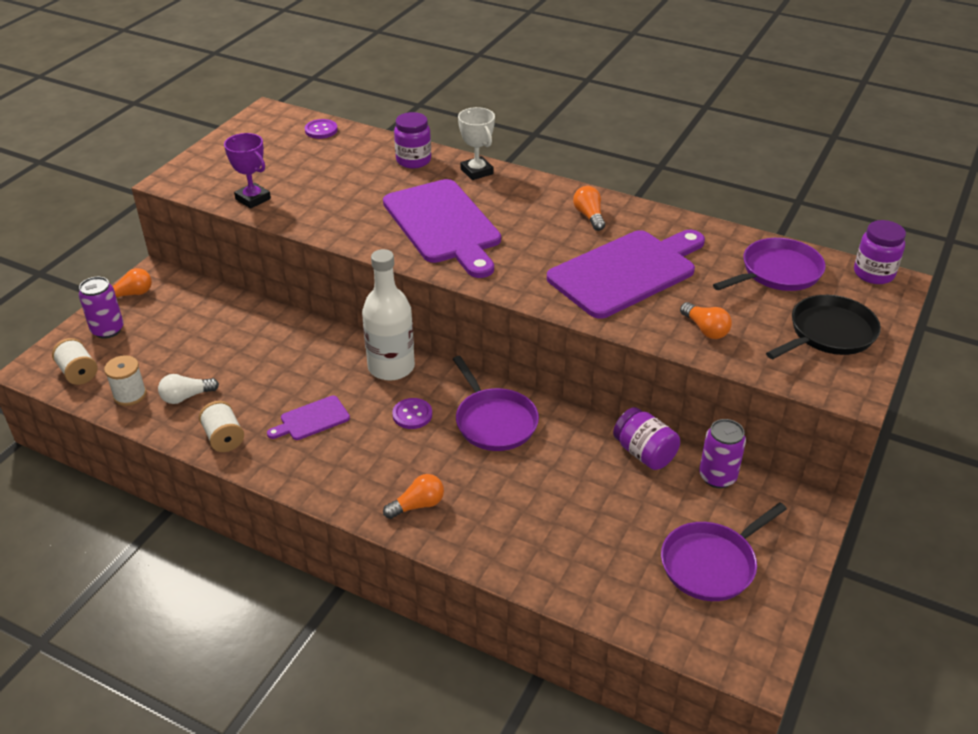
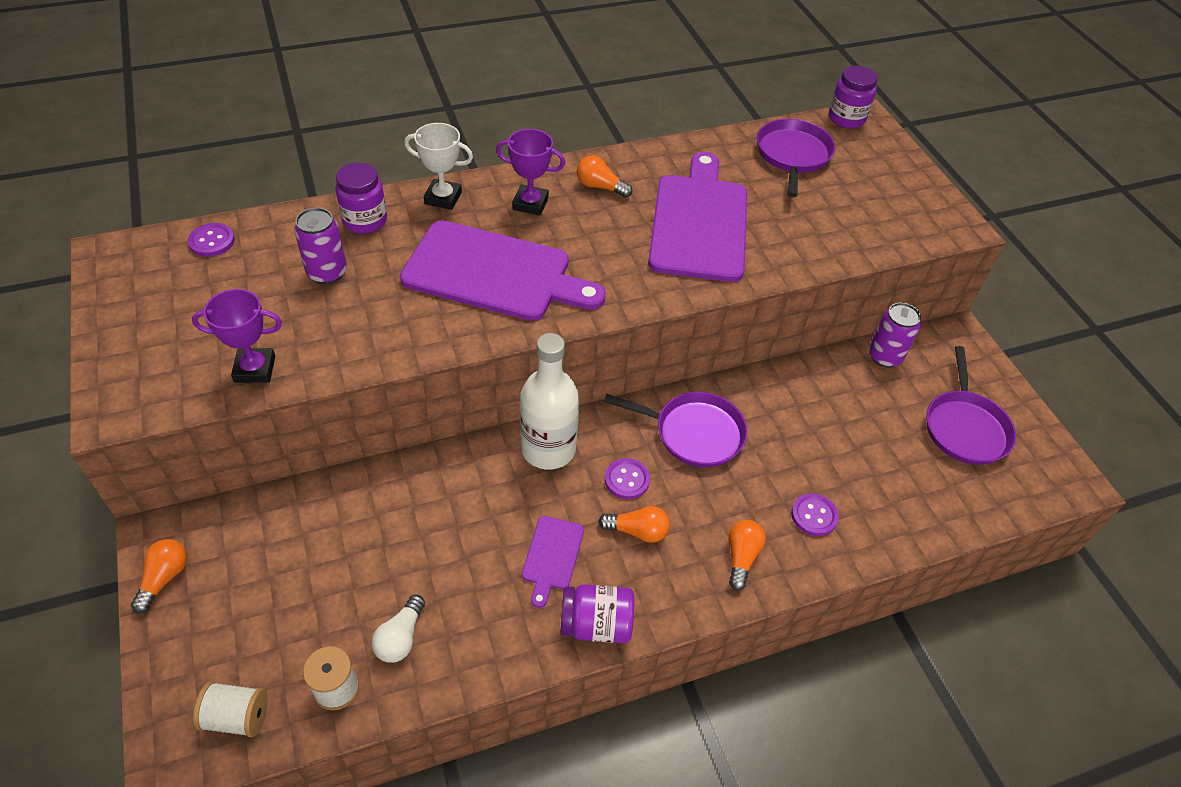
camera: 50 degrees left, 10 degrees up
(107, 330) = (198, 640): purple can -> purple can (327, 273)
(224, 438) = (500, 645): white spool -> none
(501, 522) = (814, 516): none -> purple button
(526, 202) = (530, 204): none -> purple trophy
(644, 453) = (822, 375): purple jar -> purple jar (596, 624)
(705, 329) = (817, 238): orange light bulb -> orange light bulb (637, 531)
(829, 333) = (887, 187): black pan -> none

